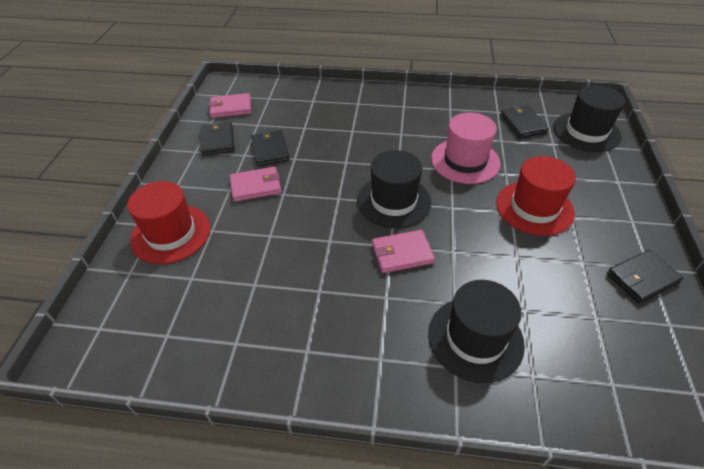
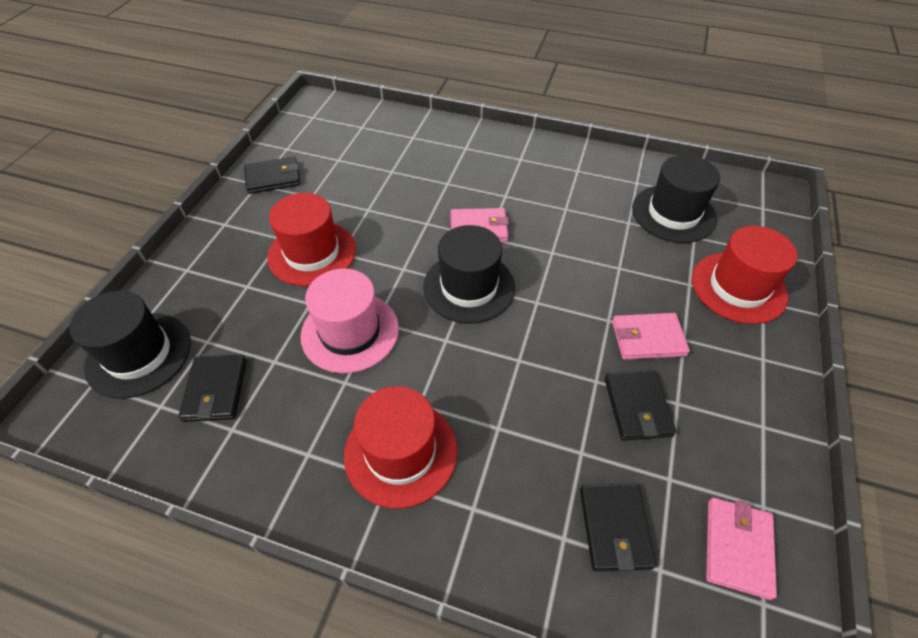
camera: 170 degrees left, 5 degrees up
(217, 141) = (733, 446): black wallet -> black wallet (615, 528)
(231, 108) = (737, 547): pink wallet -> pink wallet turned 75 degrees counterclockwise
(402, 115) = (401, 452): none -> red hat
(475, 338) = (442, 160): black hat -> black hat (673, 213)

